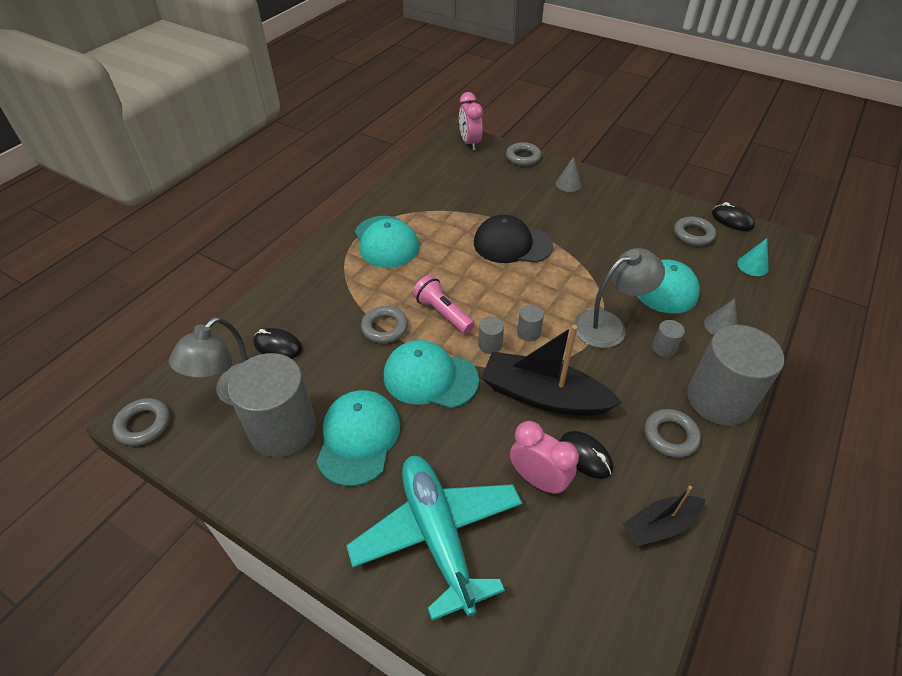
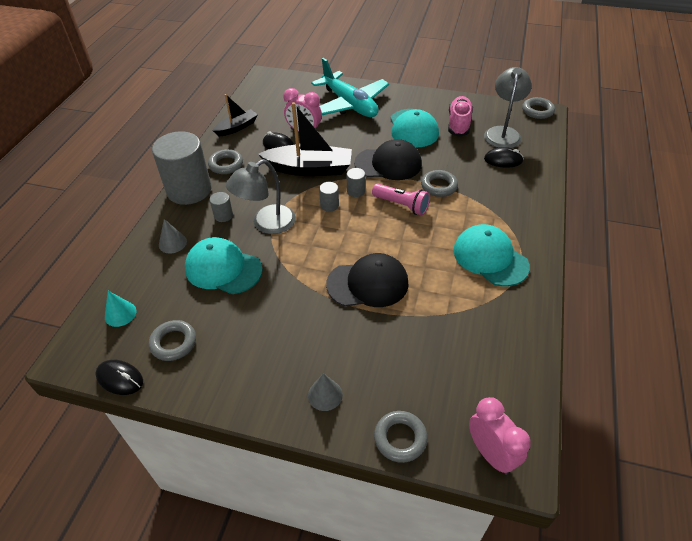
camera: 165 degrees right, 0 degrees up
(283, 429) = (459, 124): grey cylinder -> pink shoe
(430, 377) = (388, 164): turquoise cap -> black cap

